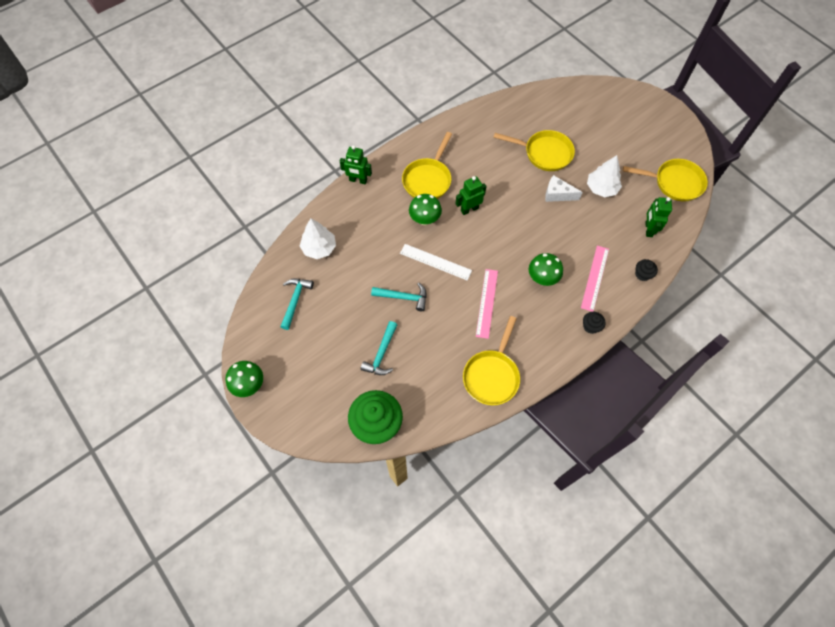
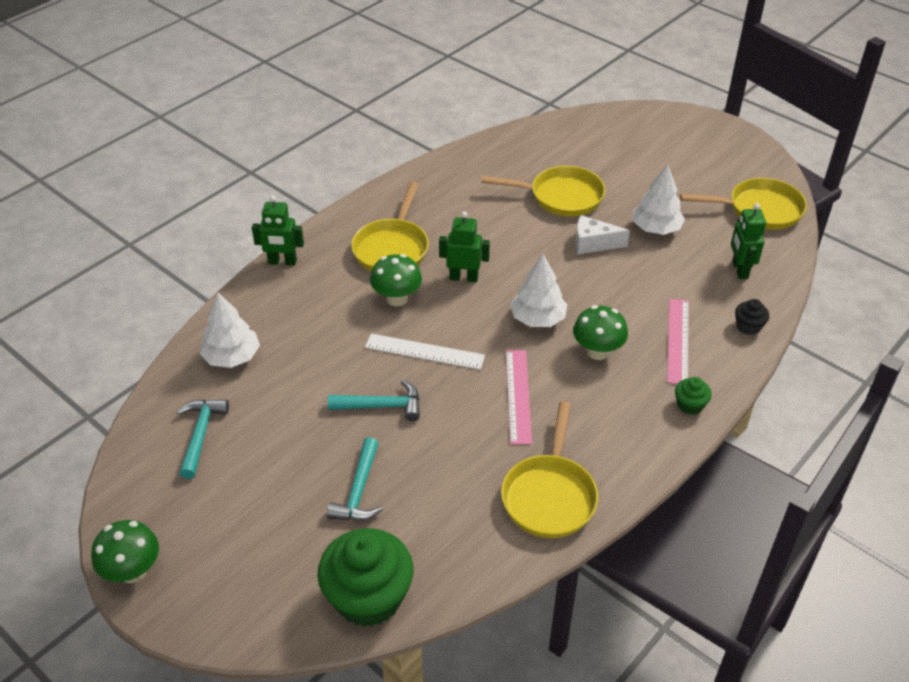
camera: 10 degrees left, 20 degrees down
(469, 209) = (463, 277): green robot -> green robot turned 45 degrees clockwise
(510, 248) = (537, 318): none -> white tree
(591, 326) = (690, 405): black cupcake -> green cupcake

